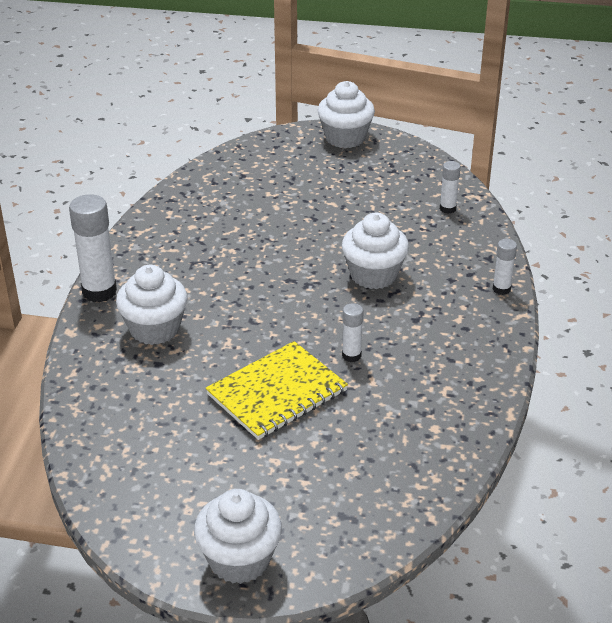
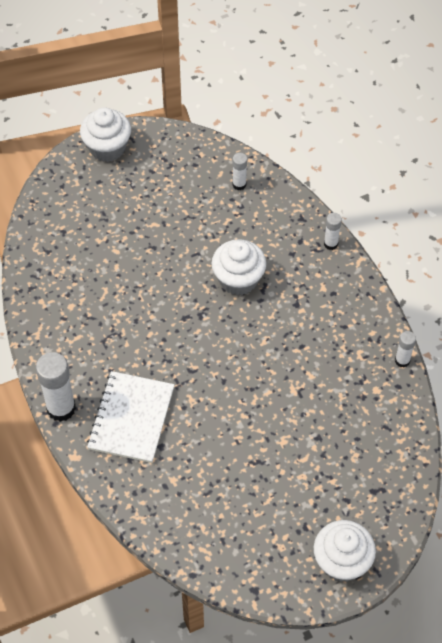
camera: 35 degrees left, 20 degrees up
(154, 329) = (131, 418): white cupcake -> white notebook
(277, 392) = (259, 422): yellow notebook -> none
(351, 356) = (280, 361): white glue stick -> white glue stick (402, 361)

